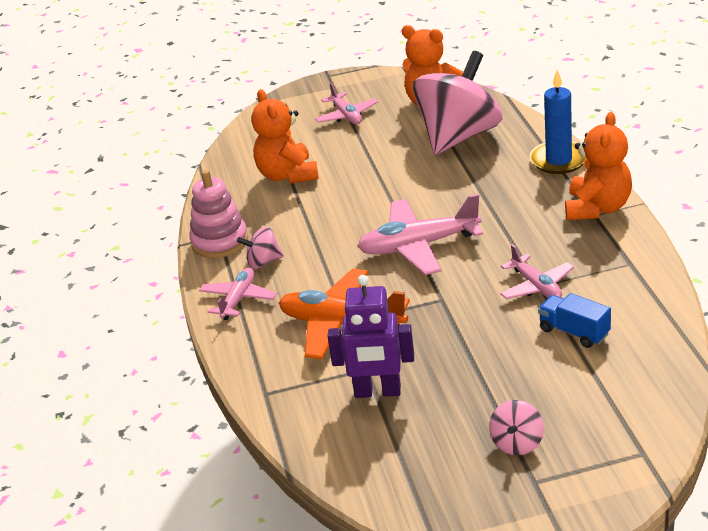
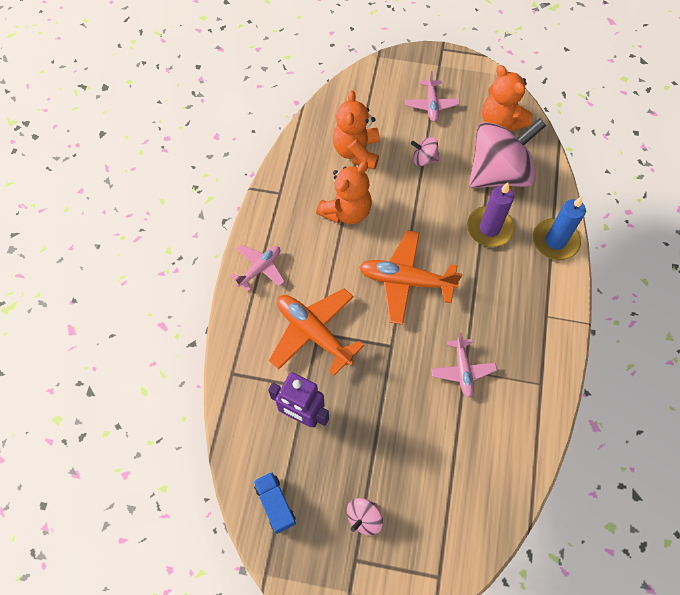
camera: 20 degrees right, 30 degrees up
(220, 241) = (277, 200): pink stacking toy -> none
(263, 262) = (295, 238): pink spinning top -> pink spinning top (424, 159)
(418, 246) = (406, 281): pink plane -> orange plane
(481, 176) = (489, 228): none -> purple candle
(574, 332) = (461, 432): blue truck -> blue truck (275, 504)
(597, 208) = (552, 311): orange teddy bear -> orange teddy bear (346, 211)

